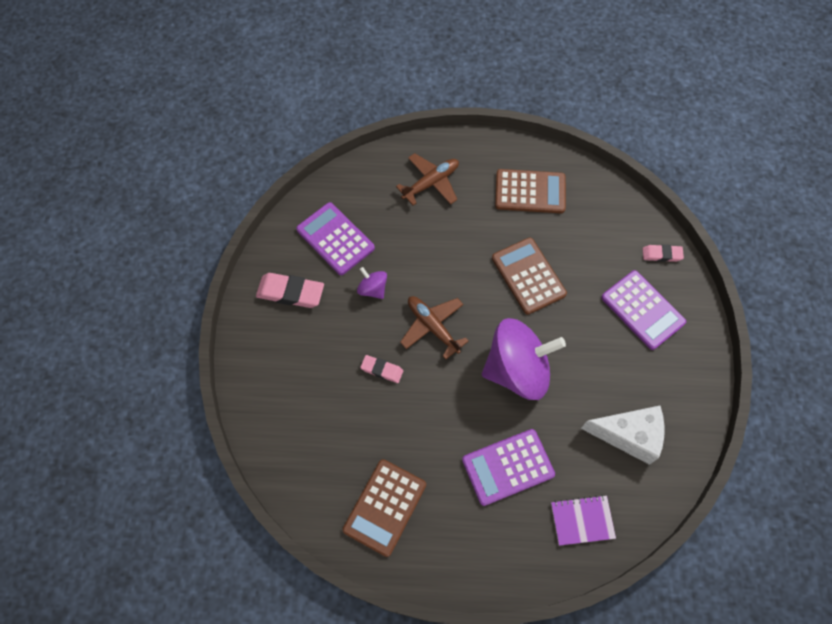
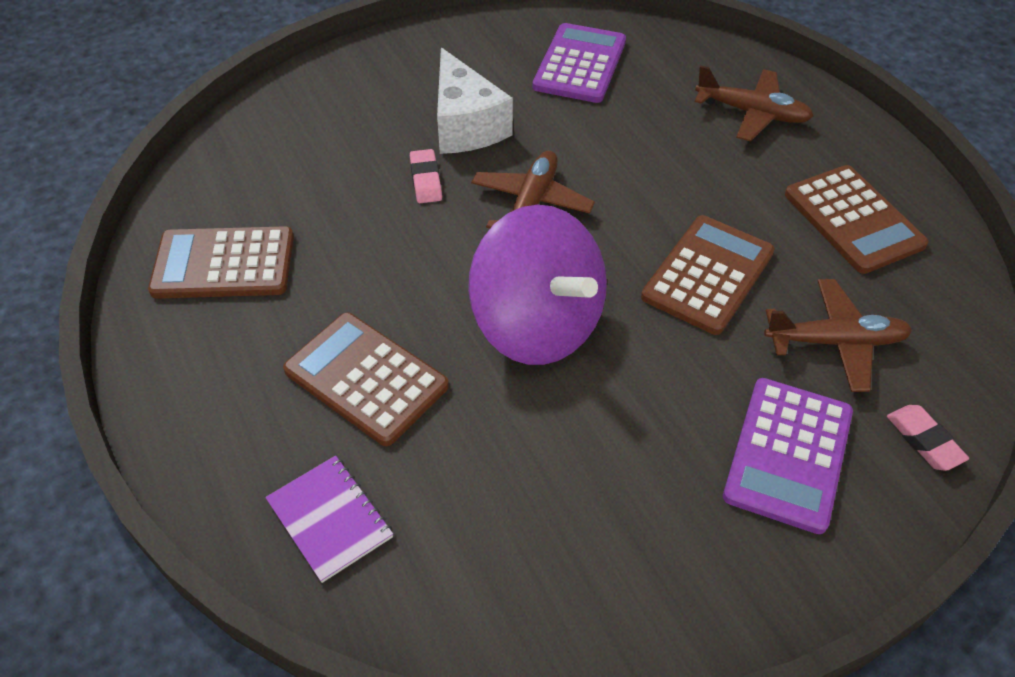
camera: 60 degrees right, 15 degrees down
(290, 293) = (470, 59): pink eraser -> none
(372, 289) = (538, 124): purple spinning top -> none
(508, 467) = (366, 378): purple calculator -> brown calculator
(596, 251) = (835, 342): none -> brown plane
(628, 435) = (530, 529): white cheese -> white cheese (465, 125)

